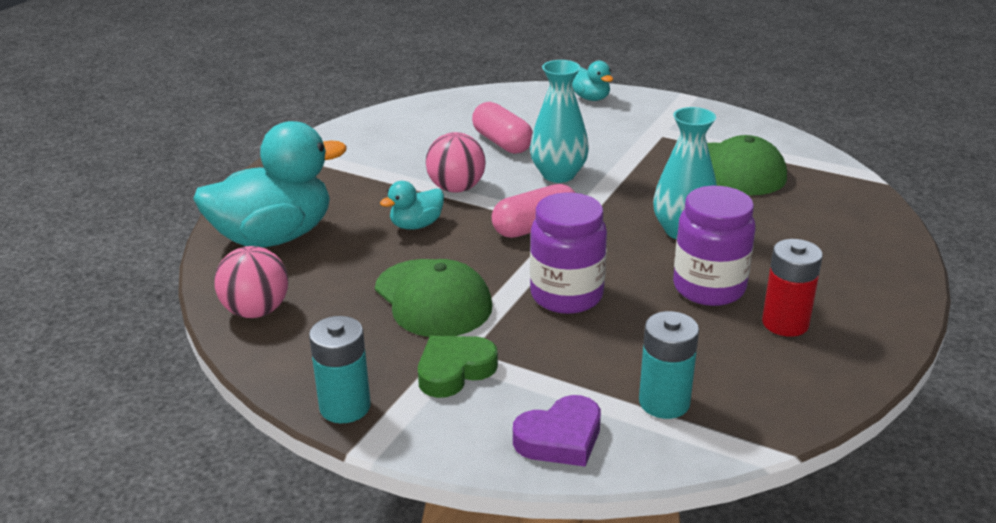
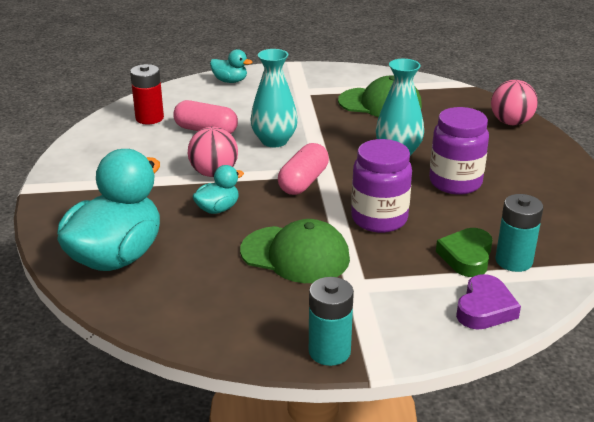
camera: 35 degrees left, 0 degrees up
(256, 311) = (176, 315): pink ball -> pink ball (511, 122)
(416, 225) = (218, 209): turquoise duck -> turquoise duck turned 150 degrees counterclockwise
(454, 370) = (370, 296): green heart -> green heart (466, 256)
(785, 323) = (519, 188): red battery -> red battery (149, 118)

